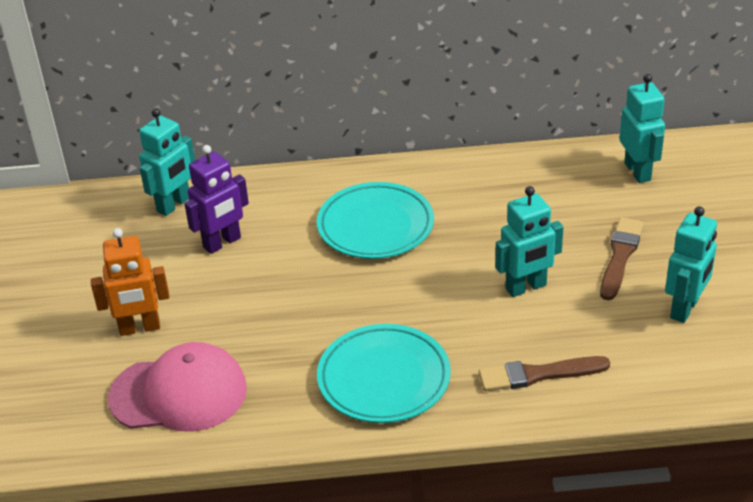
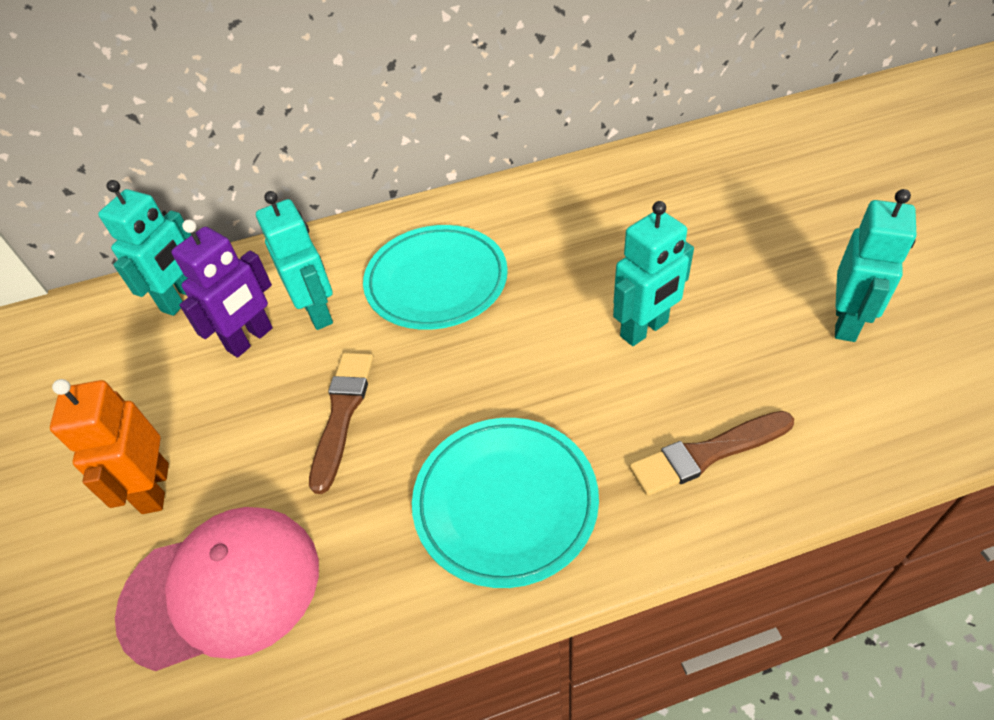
camera: 10 degrees left, 10 degrees up
(140, 328) = (154, 488): orange robot -> orange robot turned 105 degrees clockwise
(620, 256) = (739, 268): brown brush -> brown brush (342, 413)
(638, 171) = (714, 163): turquoise robot -> turquoise robot (318, 312)

